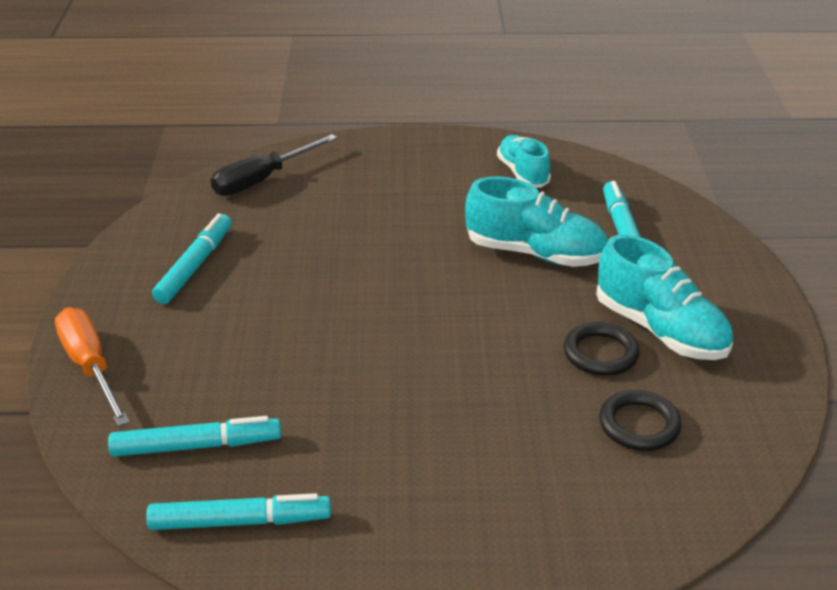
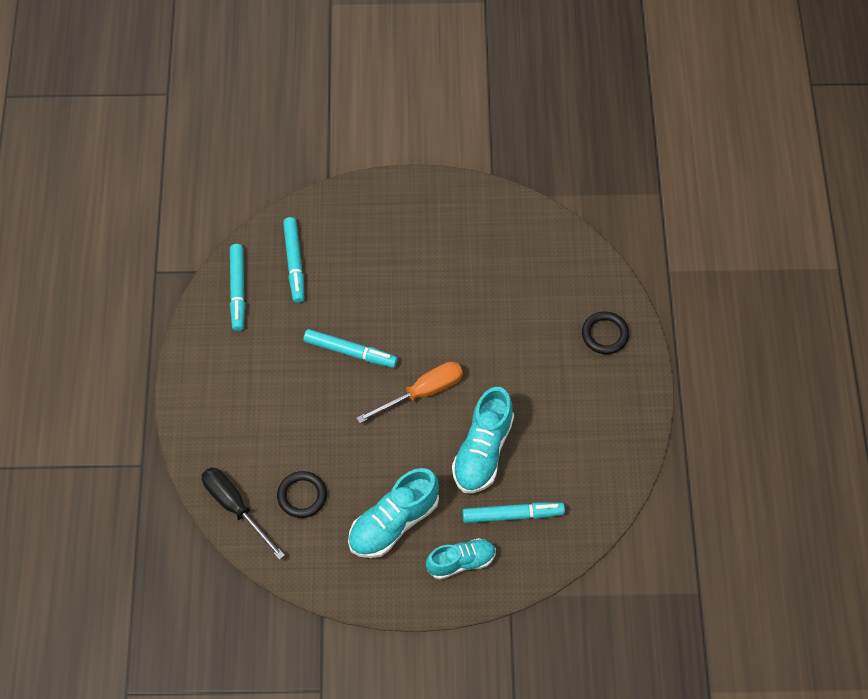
camera: 90 degrees right, 25 degrees up
(90, 367) = (363, 200): orange screwdriver -> orange screwdriver (422, 392)
(194, 266) = (465, 239): turquoise marker -> turquoise marker (350, 352)
(262, 180) = (576, 268): black screwdriver -> black screwdriver (235, 507)
(522, 173) = (594, 450): turquoise shoe -> turquoise shoe (461, 562)
(600, 353) = (370, 482): black ring -> black ring (605, 334)

